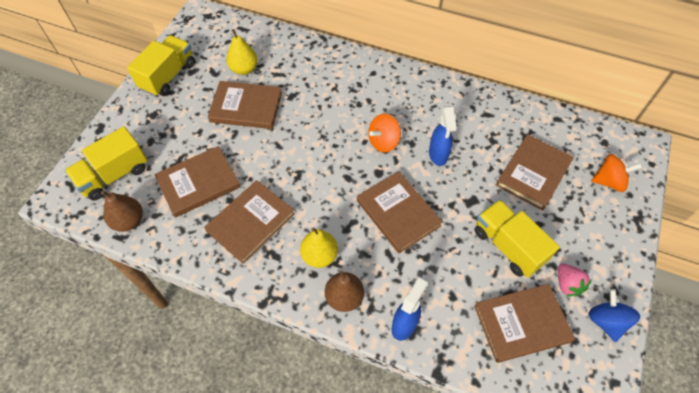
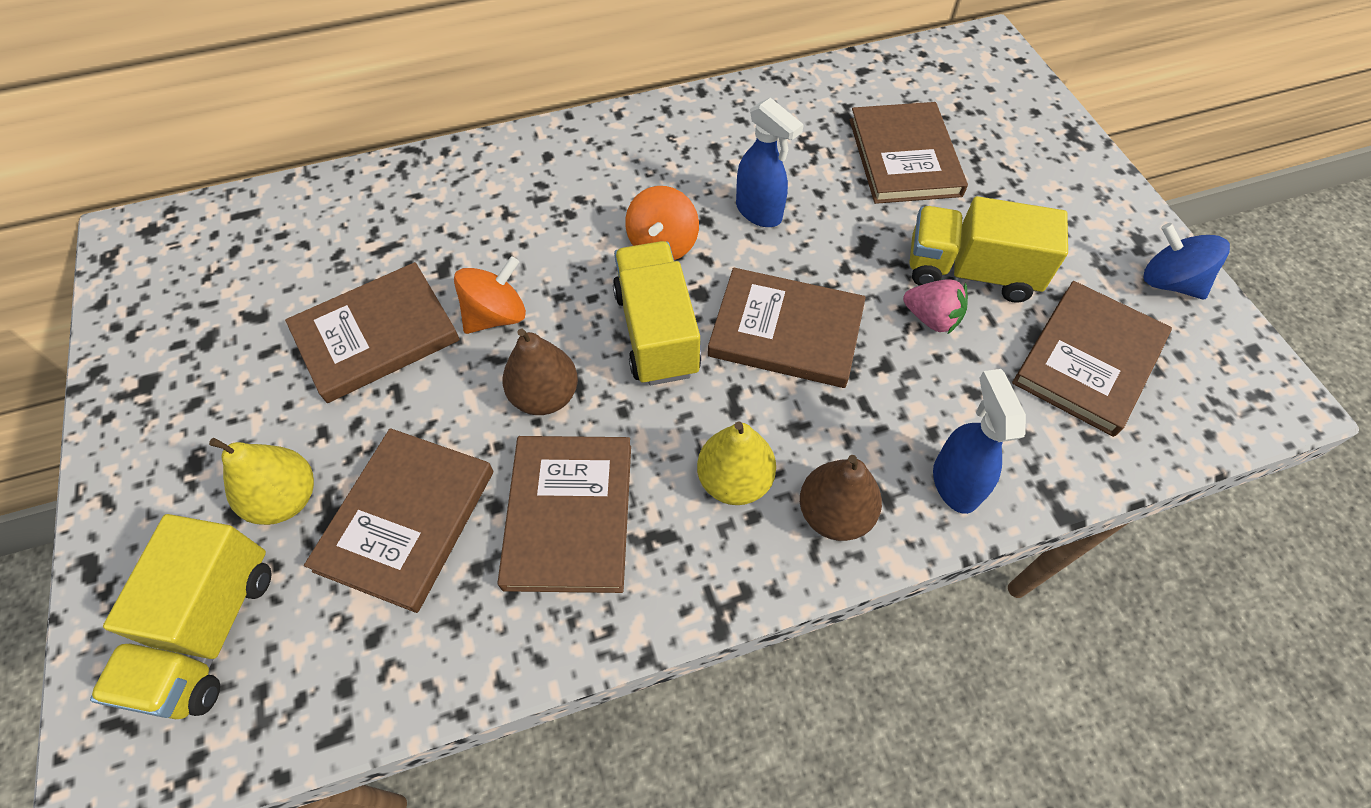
camera: 40 degrees left, 0 degrees up
(129, 221) = (325, 691): brown pear -> brown pear (545, 396)
(168, 76) = (161, 378): yellow truck -> yellow truck (656, 332)
(244, 69) = (311, 276): yellow pear -> yellow pear (286, 499)
(567, 284) = (1084, 269): pink strawberry -> pink strawberry (931, 318)
(609, 181) = (998, 110): orange spinning top -> orange spinning top (496, 315)

